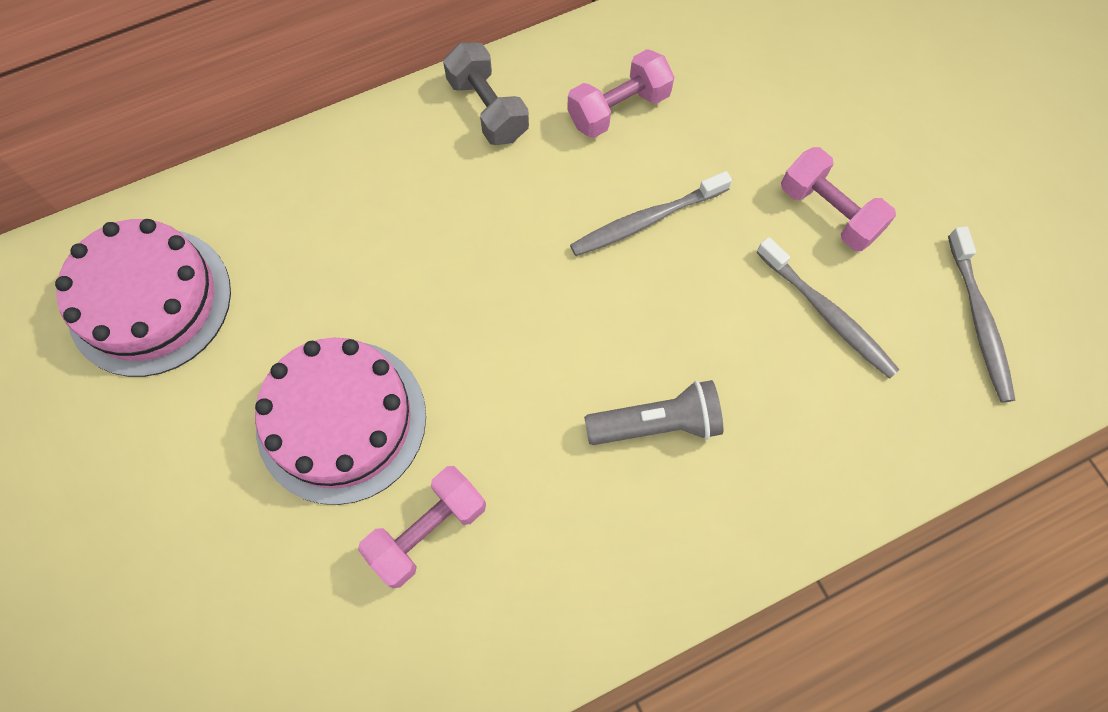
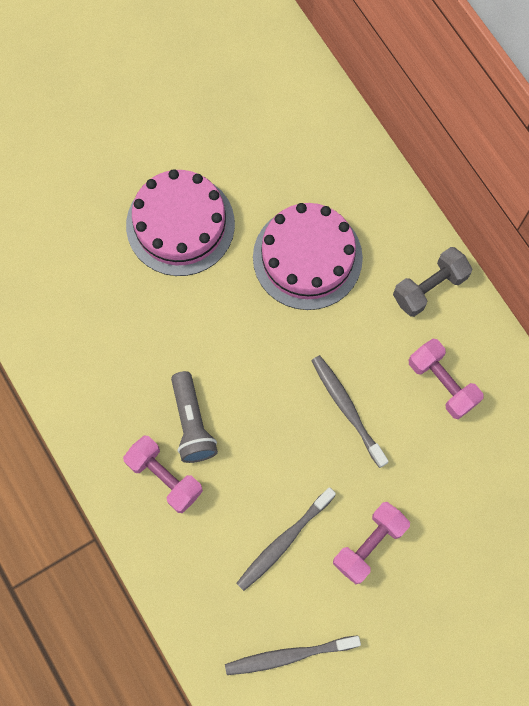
camera: 85 degrees right, 5 degrees up
(150, 301) = (252, 94): pink cake -> pink cake (307, 257)
(427, 531) = (113, 286): pink dumbbell -> pink dumbbell (165, 477)

